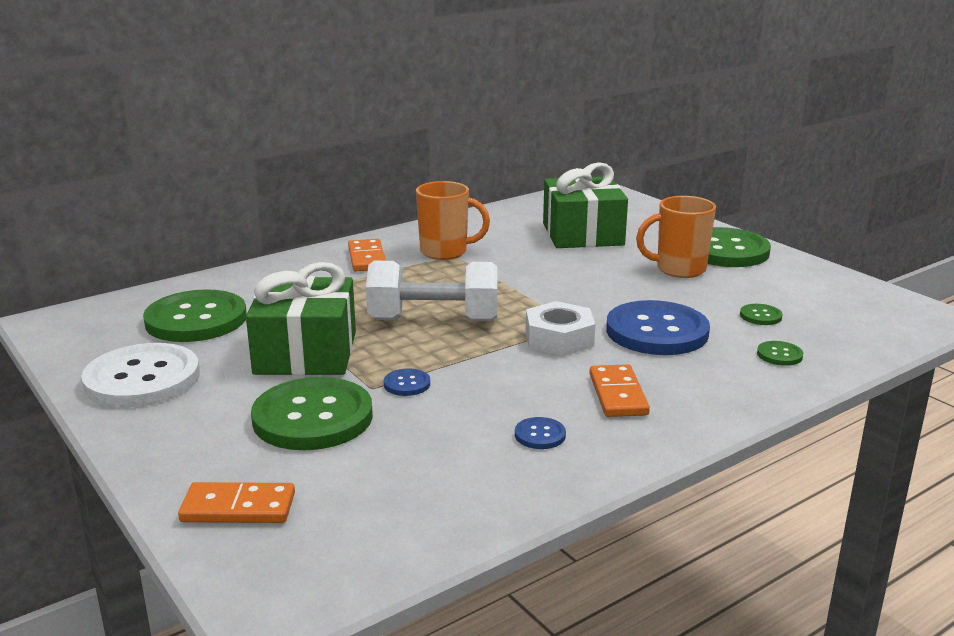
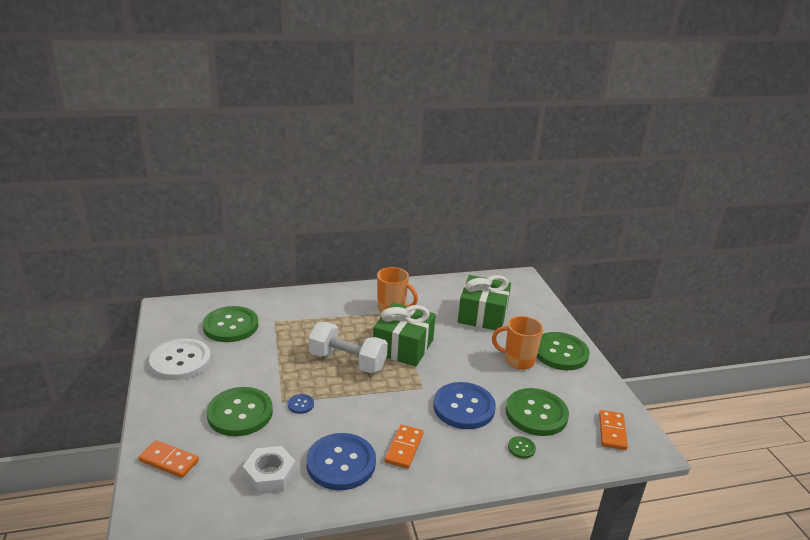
camera: 20 degrees right, 5 degrees up
(306, 353) = (267, 366): green gift -> green gift (403, 347)
(367, 258) = (346, 303): orange domino -> orange domino (612, 431)
(540, 435) = (341, 463): blue button -> blue button, size x2.41
(559, 339) = (404, 396): white nut -> white nut (270, 475)
(760, 316) = (536, 413): green button -> green button, size x2.41

